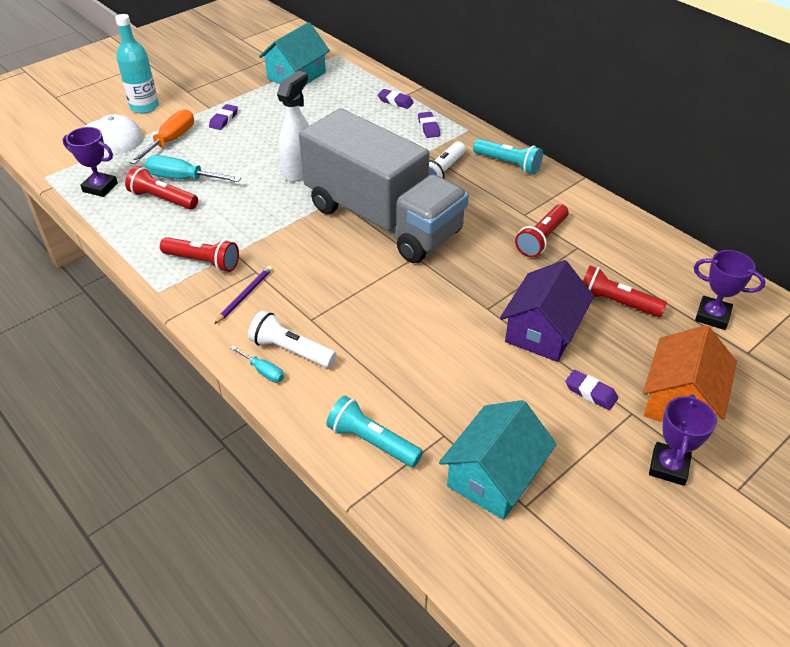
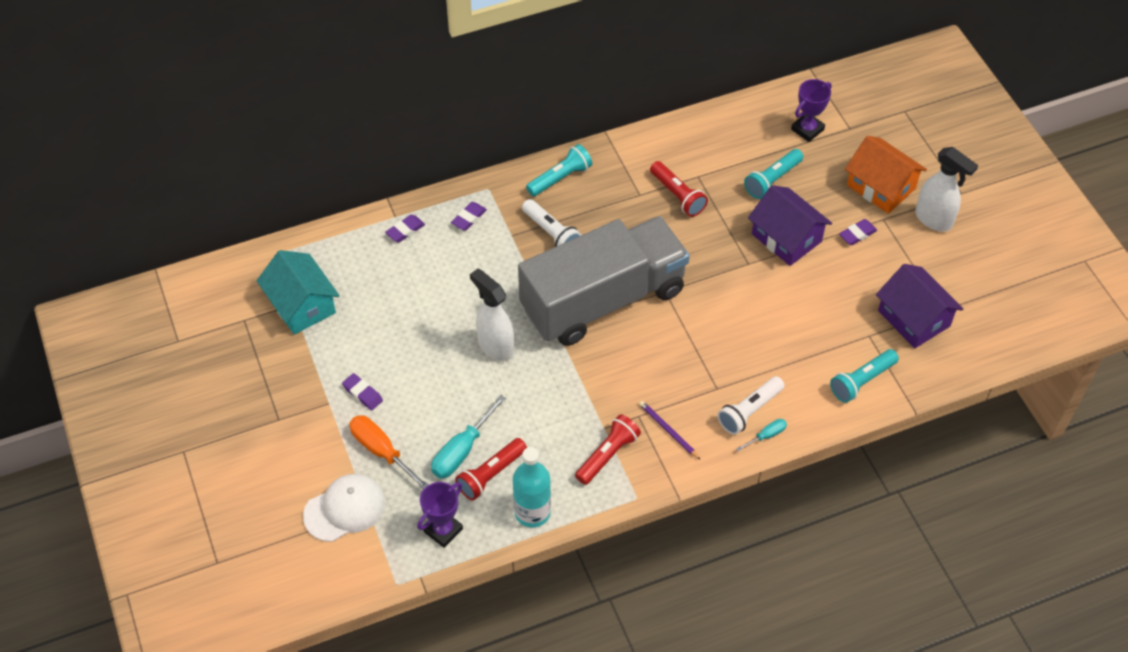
camera: 70 degrees left, 10 degrees up
(144, 107) = (293, 468): turquoise bottle -> turquoise bottle (532, 512)
(428, 127) = (469, 218): purple eraser -> purple eraser turned 60 degrees counterclockwise
(494, 476) = (913, 318): turquoise house -> purple house
(615, 303) = (772, 180): red flashlight -> turquoise flashlight
(668, 467) = (934, 220): purple trophy -> white spray bottle

